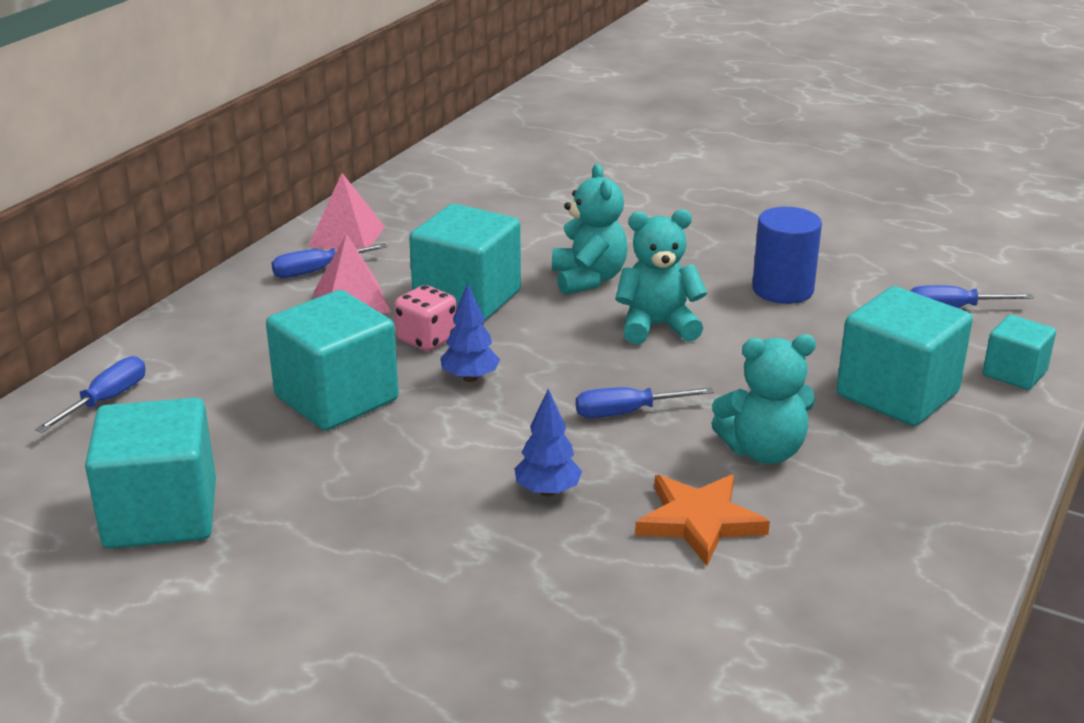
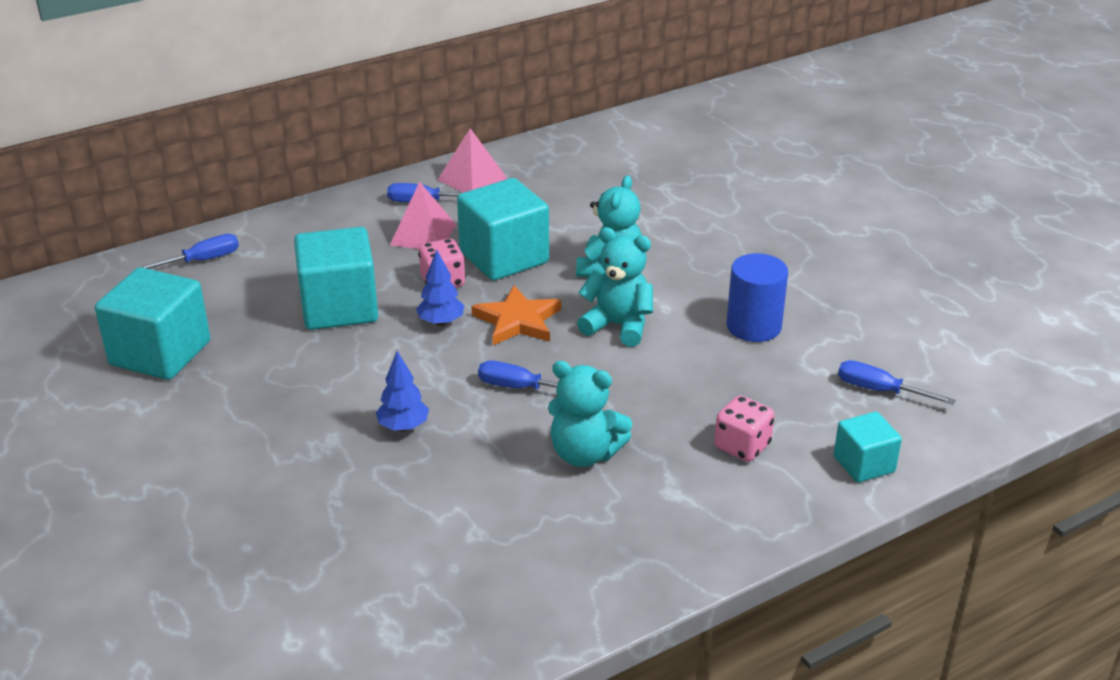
camera: 30 degrees right, 5 degrees up
(699, 521) = (480, 488): orange star -> orange star (518, 321)
(897, 394) = (742, 446): turquoise cube -> pink dice

